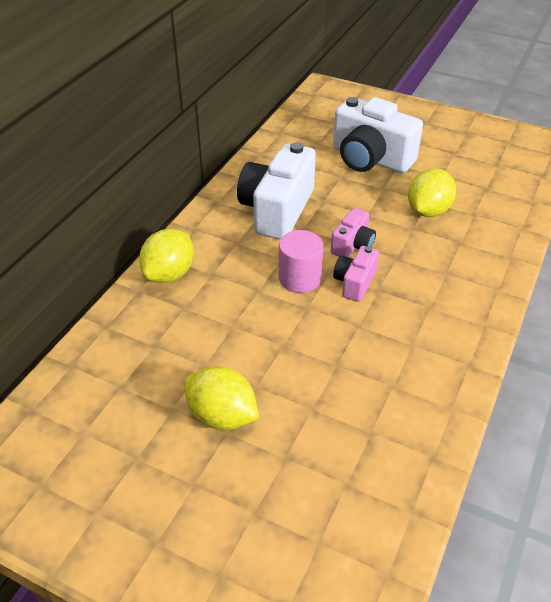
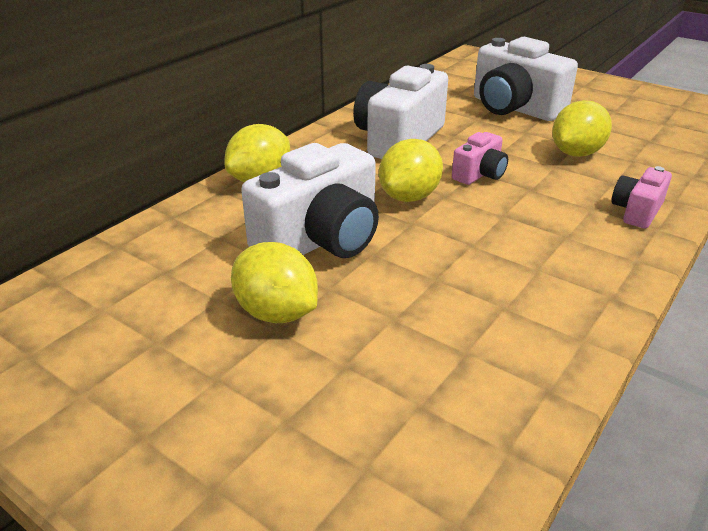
camera: 10 degrees right, 10 degrees down
(238, 336) = (321, 240): none -> white camera
(299, 278) = (409, 197): pink cylinder -> yellow lemon
(354, 282) = (475, 206): pink camera -> pink camera (637, 211)

